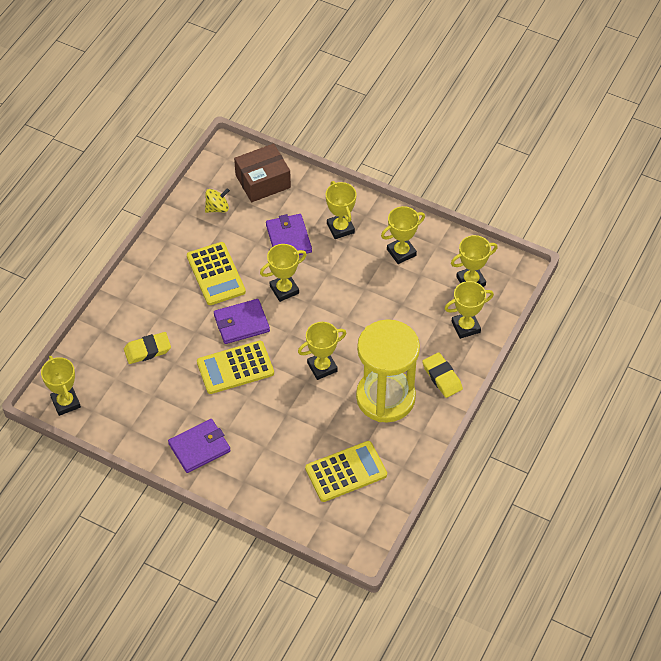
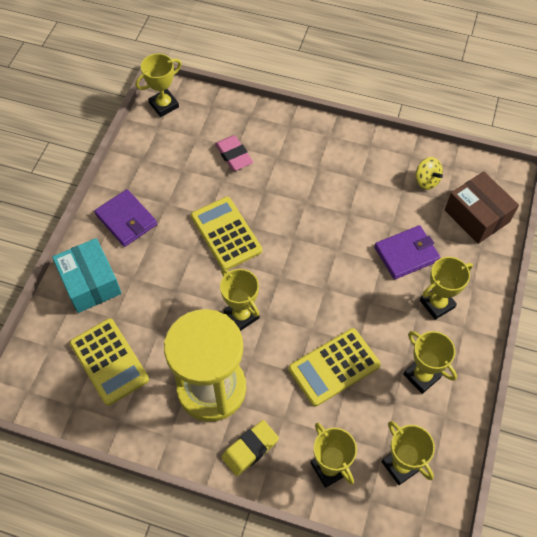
camera: 80 degrees right, 5 degrees up
(147, 350) = (234, 155): yellow eraser -> pink eraser
(216, 274) = (340, 195): yellow calculator -> yellow calculator (334, 367)
(241, 323) = (283, 229): purple wallet -> none
(263, 482) = (90, 283): none -> turquoise box
(284, 289) = (336, 261): yellow trophy -> none

